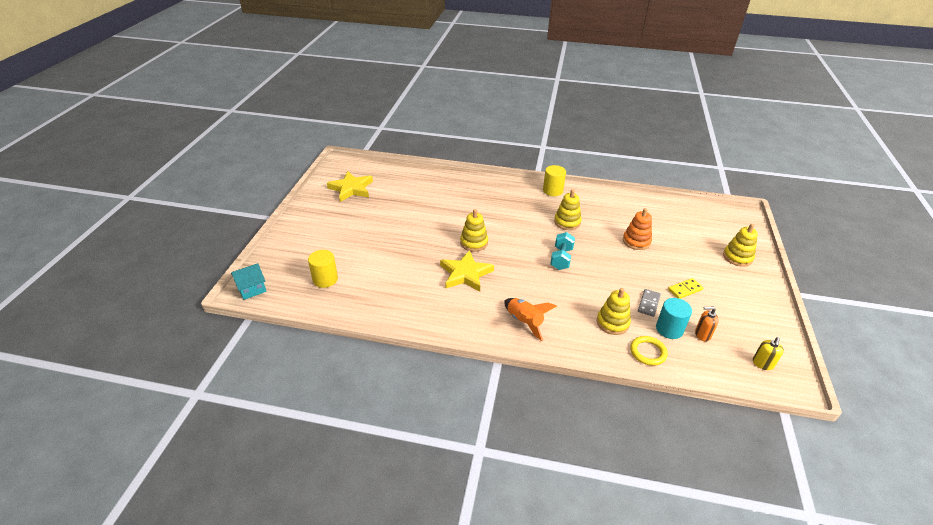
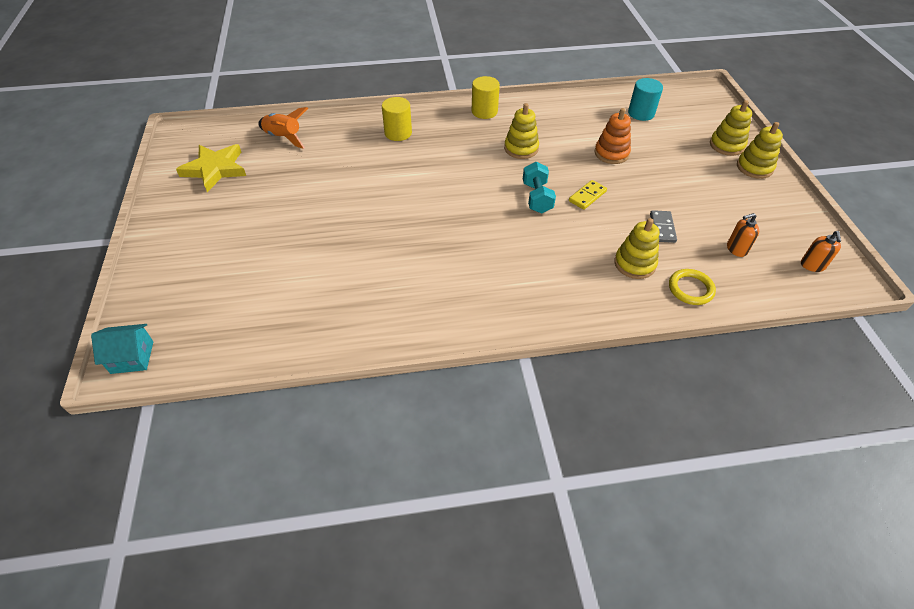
camera: 20 degrees left, 10 degrees up
(251, 289) = (132, 357): turquoise house -> turquoise house turned 45 degrees clockwise
(325, 279) = (239, 311): yellow cylinder -> yellow cylinder (398, 133)
(465, 274) = (429, 250): yellow star -> none
(474, 243) = (419, 204): yellow stacking toy -> yellow stacking toy (754, 167)
(524, 322) = (533, 293): orange rocket -> orange rocket (284, 137)
(669, 329) = (699, 253): turquoise cylinder -> turquoise cylinder (641, 113)
(685, 290) = (692, 199): yellow domino -> yellow domino (587, 196)
(762, 364) = (812, 265): yellow soap dispenser -> orange soap dispenser

